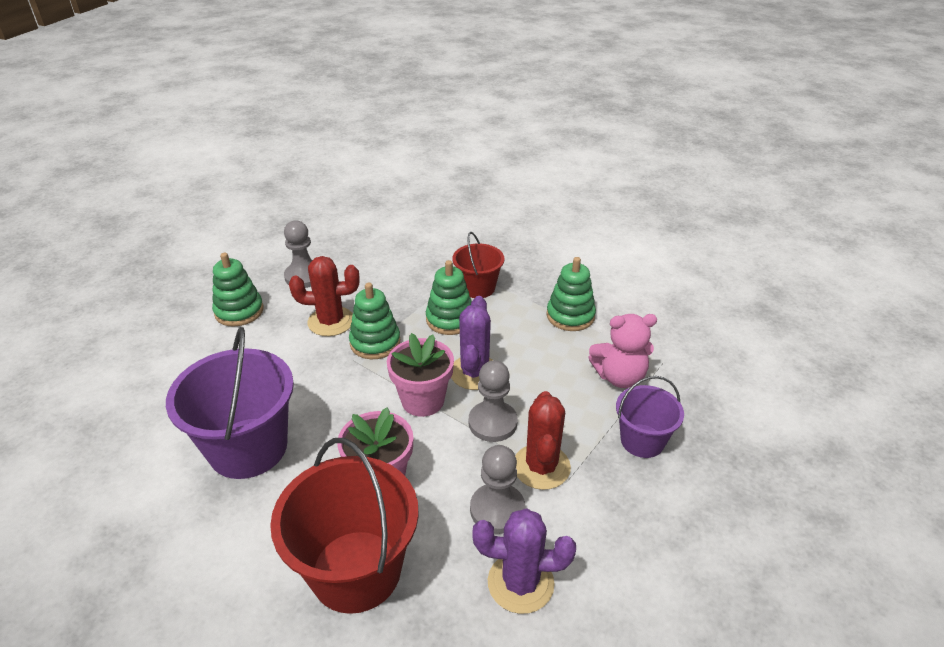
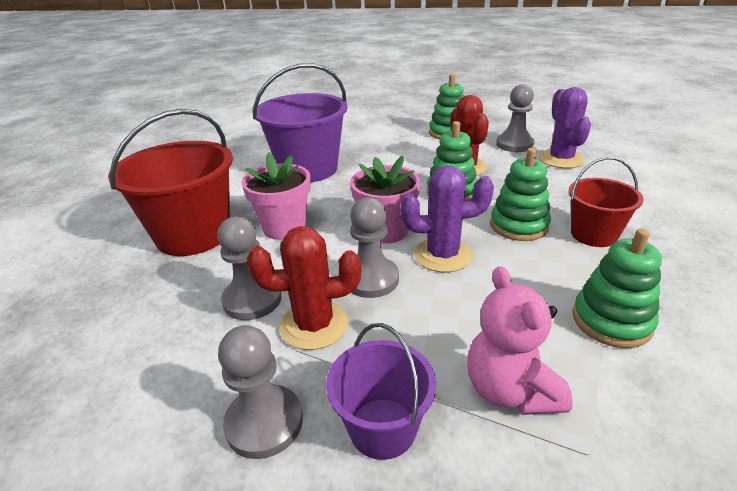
camera: 80 degrees right, 5 degrees down
(520, 583) = (162, 328): purple cactus -> purple cactus (560, 159)
(634, 503) = (264, 422): none -> grey pawn

